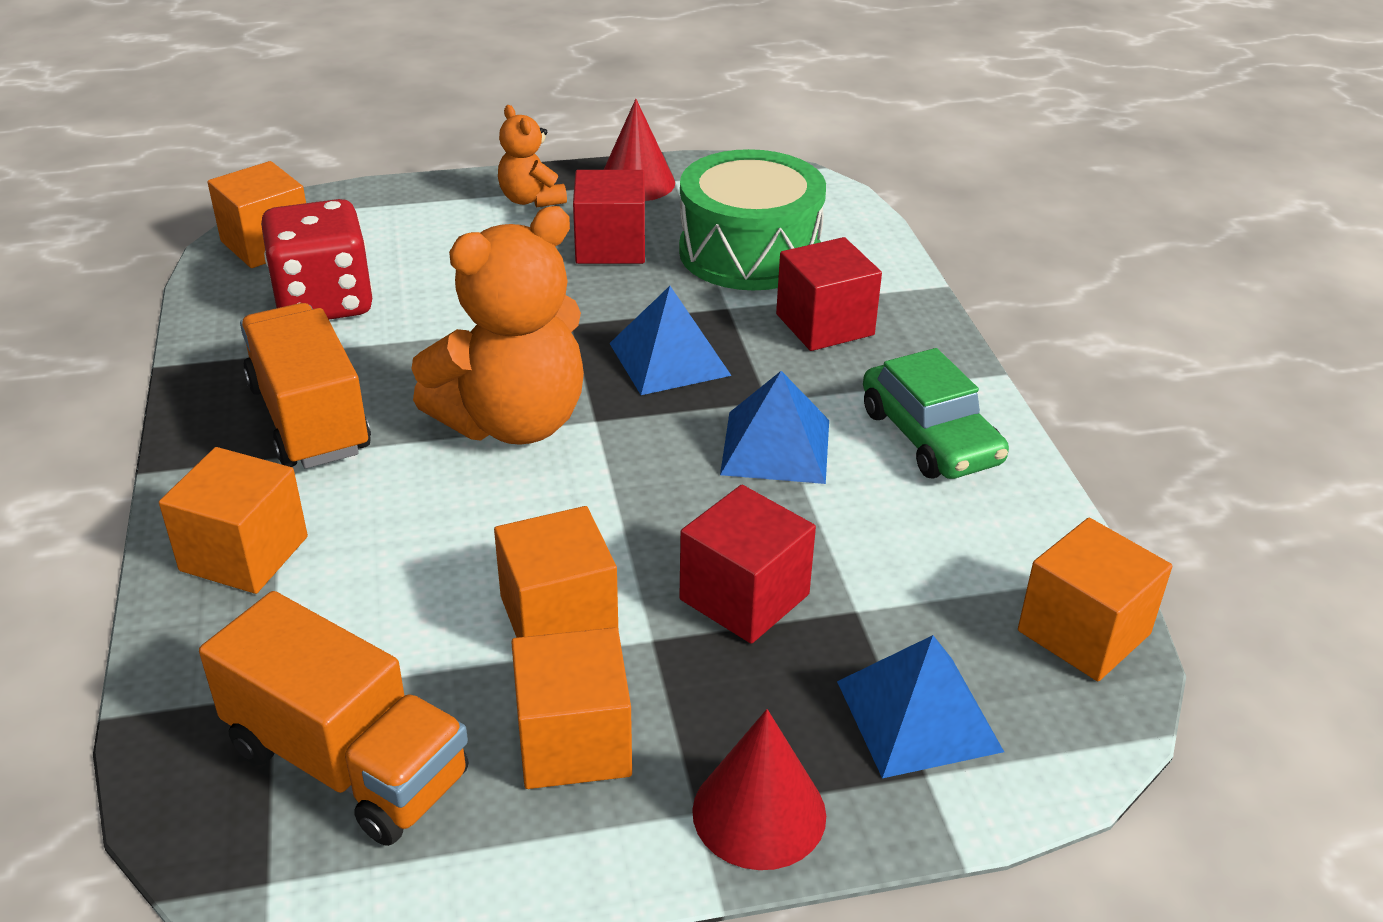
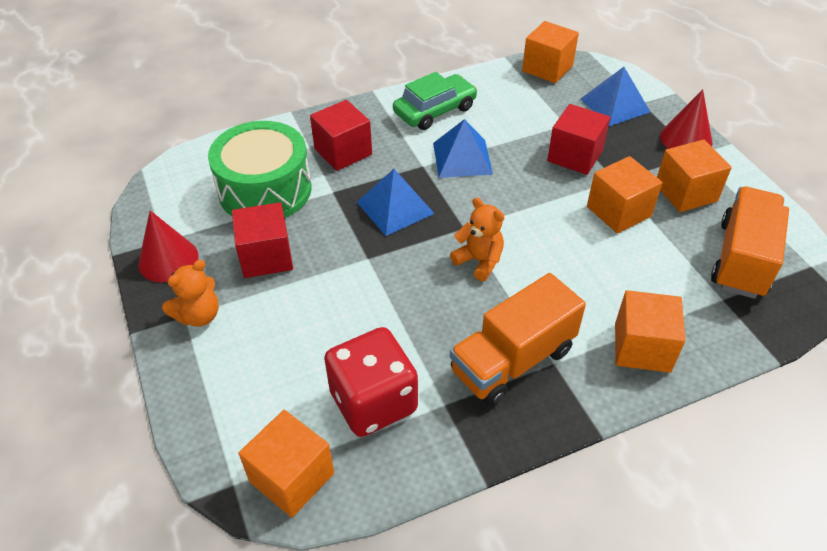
camera: 100 degrees left, 10 degrees up
(513, 422) = (479, 261): orange teddy bear -> orange teddy bear, size x0.51

